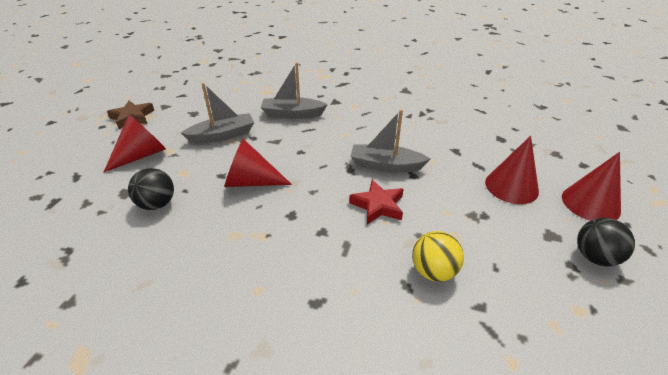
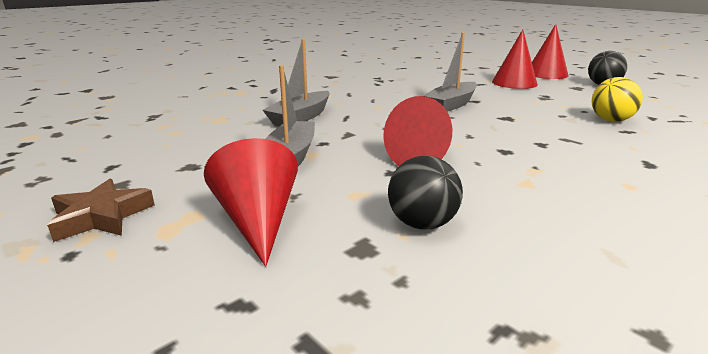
camera: 60 degrees left, 15 degrees down
(378, 205) = (513, 118): red star -> none

